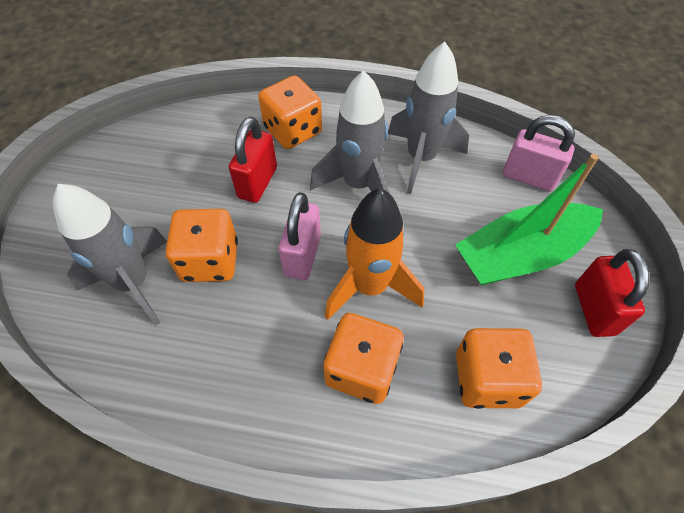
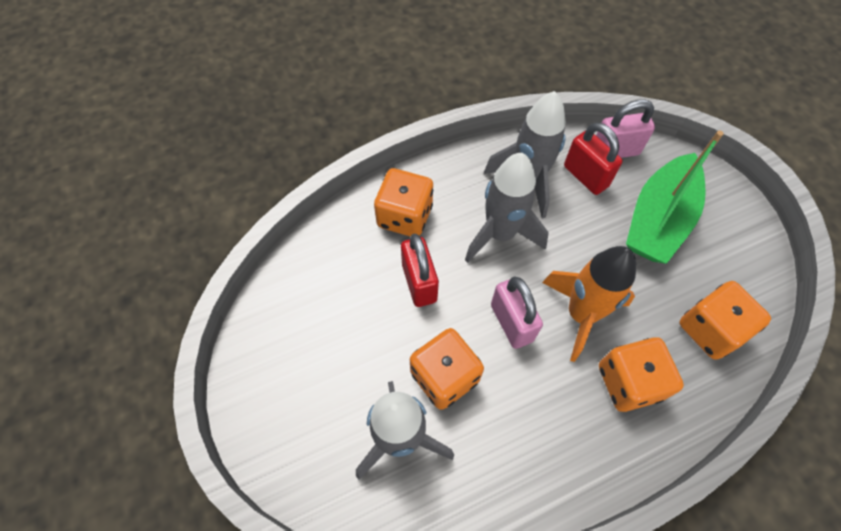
camera: 35 degrees left, 5 degrees up
(594, 309) = (732, 232): red padlock -> red padlock (585, 176)

